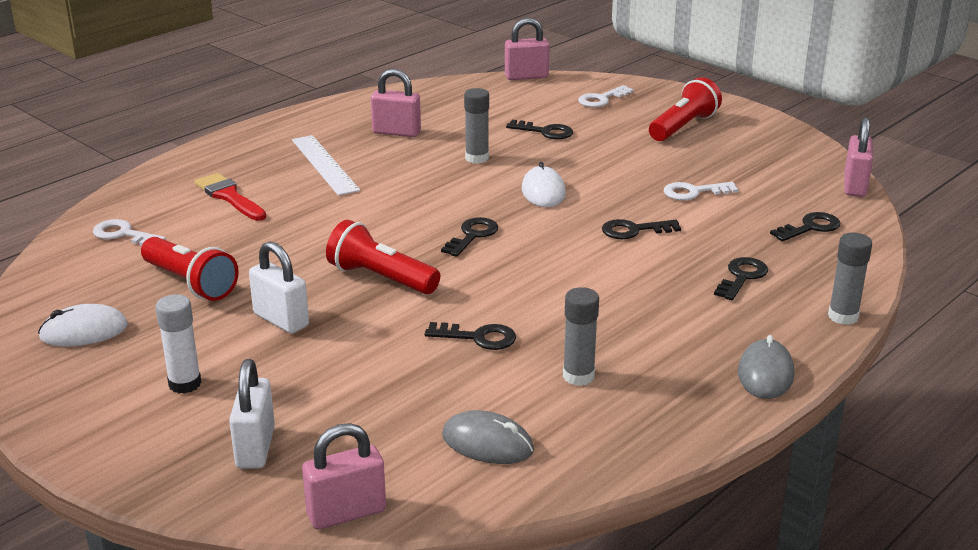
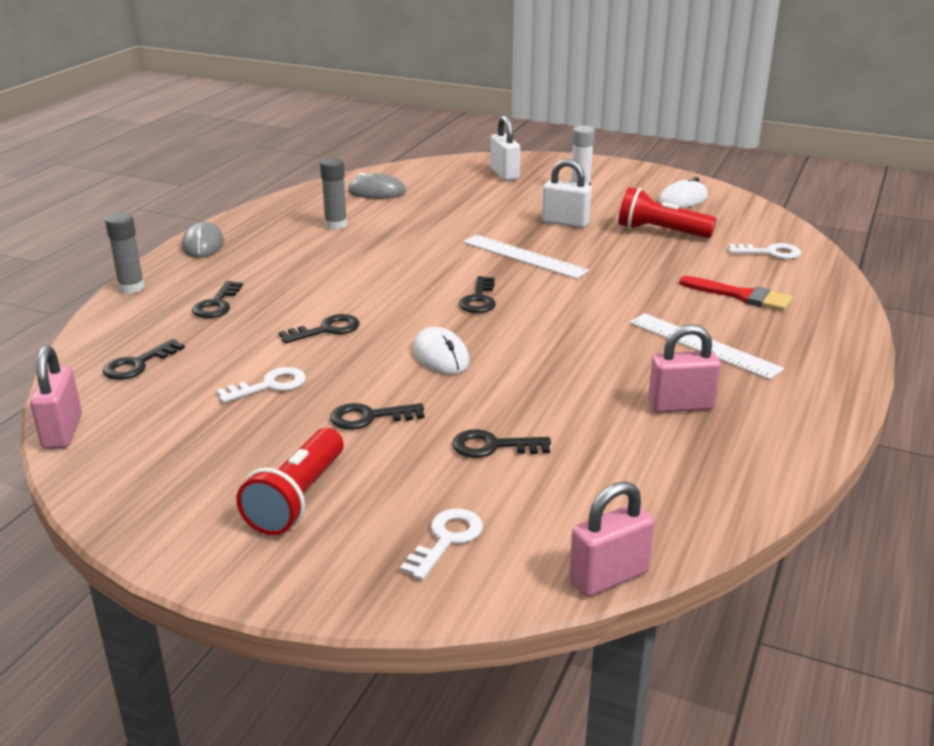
camera: 160 degrees right, 0 degrees up
(346, 513) = (432, 163): pink padlock -> none
(381, 278) = (524, 256): red flashlight -> white ruler
(477, 158) = (547, 385): grey glue stick -> none
(478, 337) = (418, 234): black key -> black key (370, 417)

